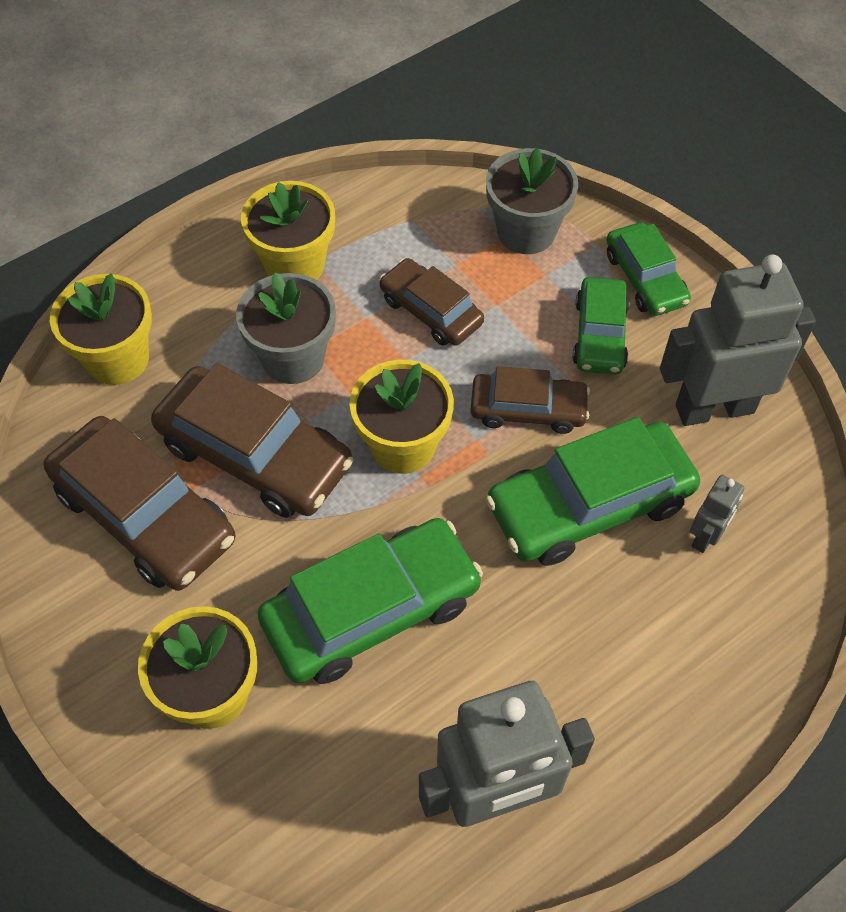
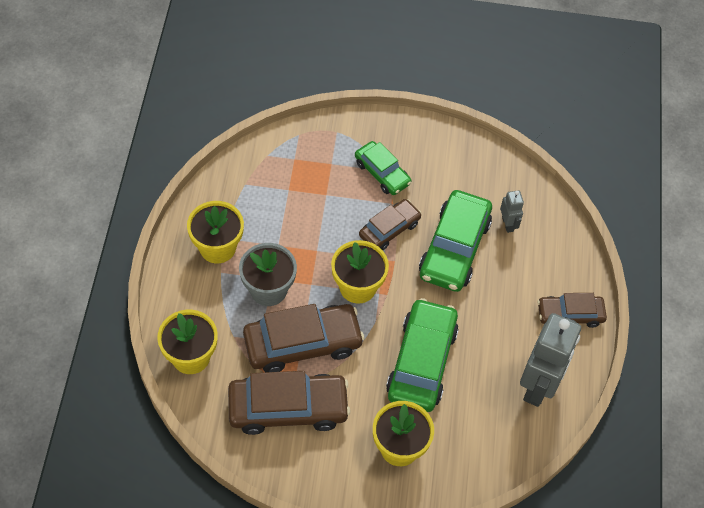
camera: 50 degrees left, 0 degrees up
(431, 311) = (302, 219): brown car -> brown car (570, 314)
(526, 231) = (301, 150): grey flower pot -> none
(645, 278) = (373, 132): green car -> none
(714, 408) = (458, 168): grey robot -> none

